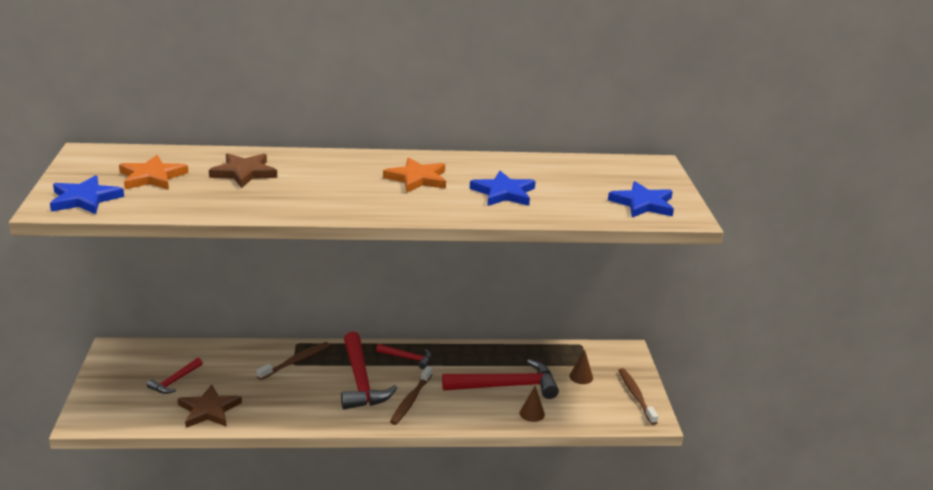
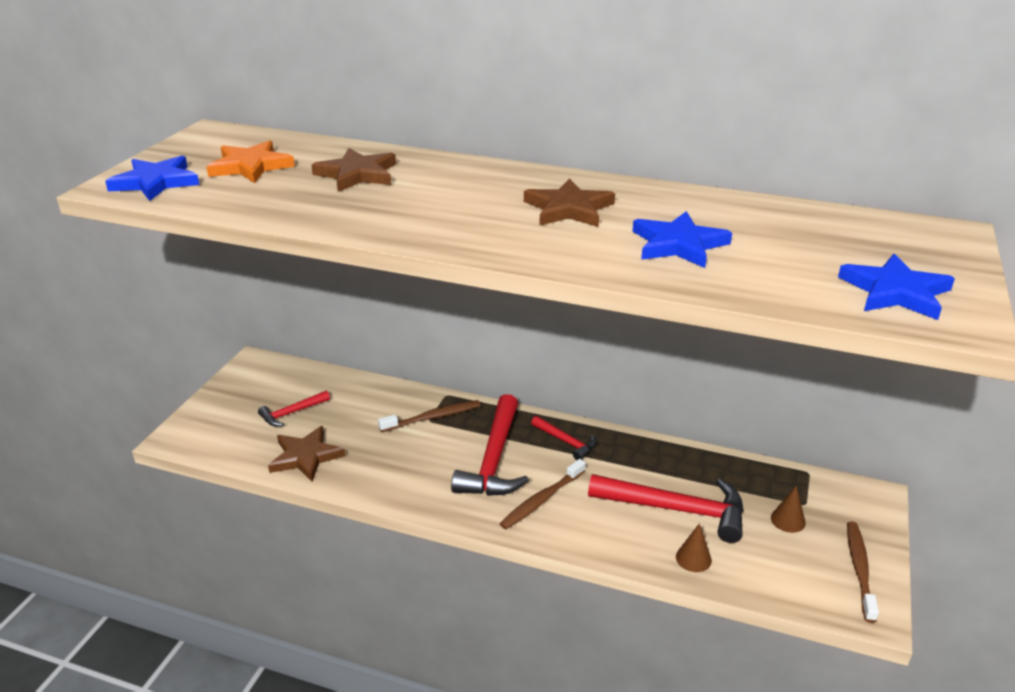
camera: 25 degrees right, 5 degrees up
(417, 179) = (568, 209): orange star -> brown star

